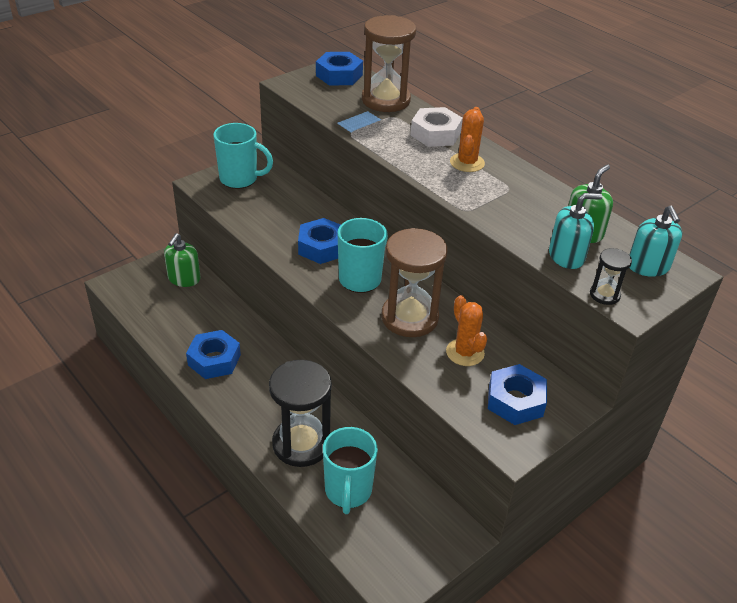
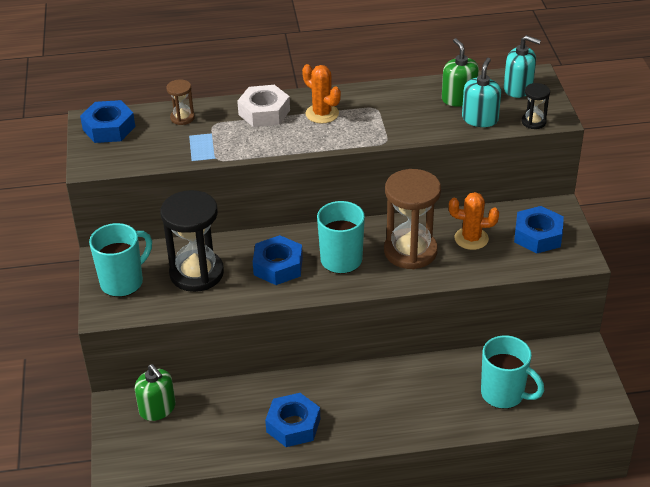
camera: 55 degrees left, 0 degrees up
(301, 444) = (436, 403): black hourglass -> black hourglass (196, 273)
(385, 100) = (182, 118): brown hourglass -> brown hourglass, size x0.47

